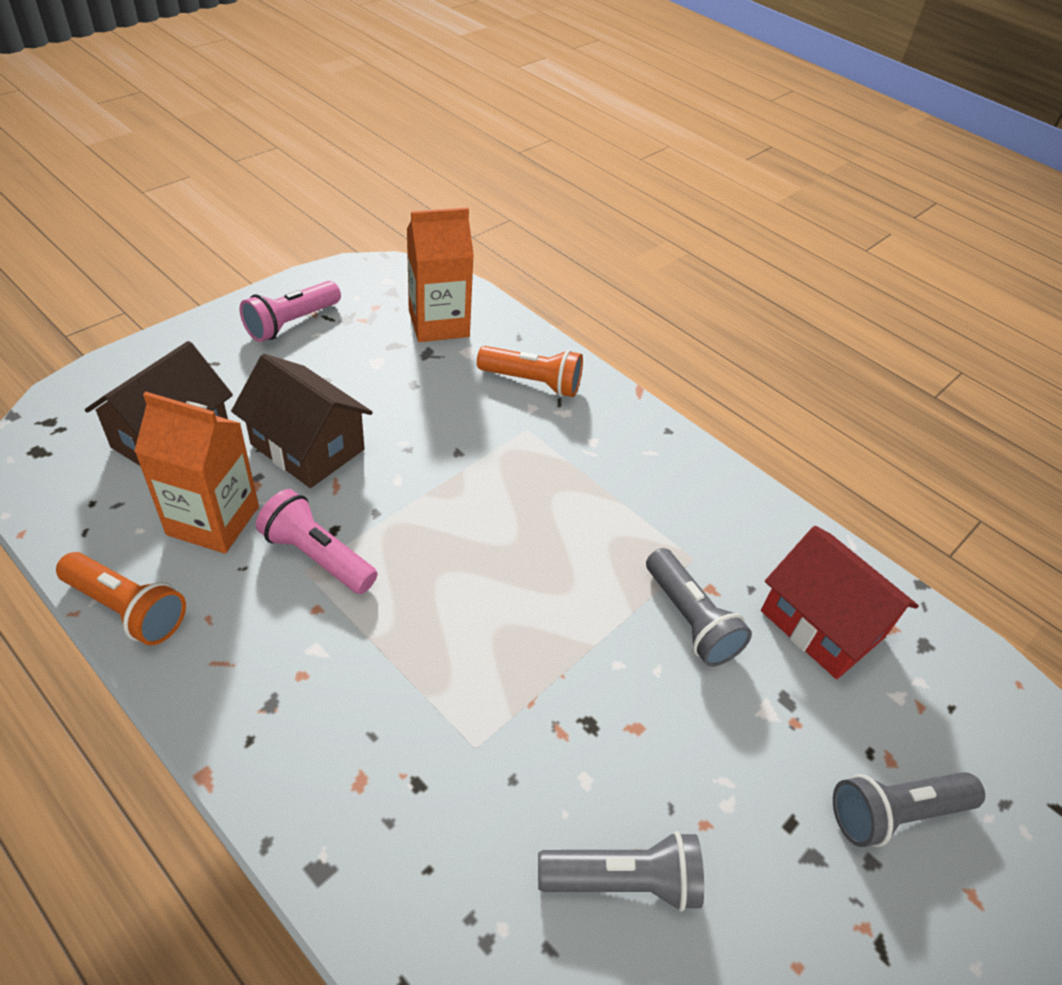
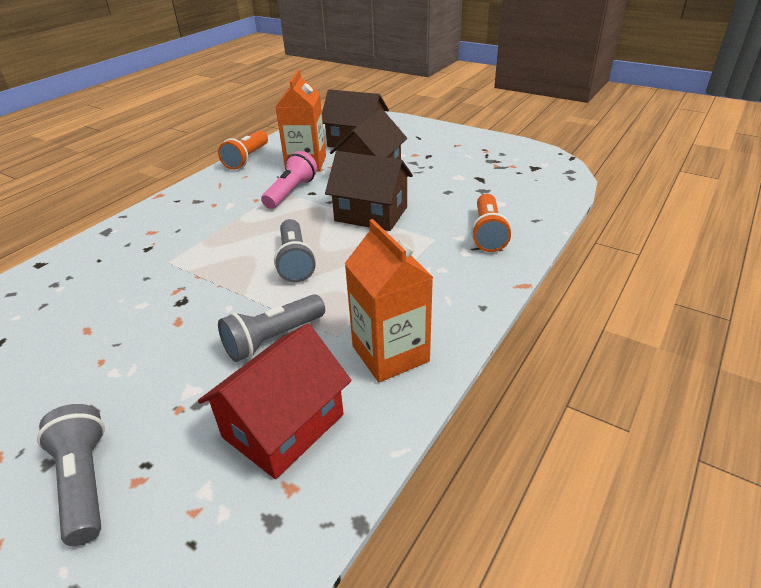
camera: 85 degrees right, 10 degrees down
(291, 323) = (470, 147): pink flashlight -> none
(438, 323) = (518, 188): orange carton -> orange carton (390, 354)
(438, 473) = (371, 214): none -> brown house
(623, 880) = (72, 327): grey flashlight -> grey flashlight (295, 261)

